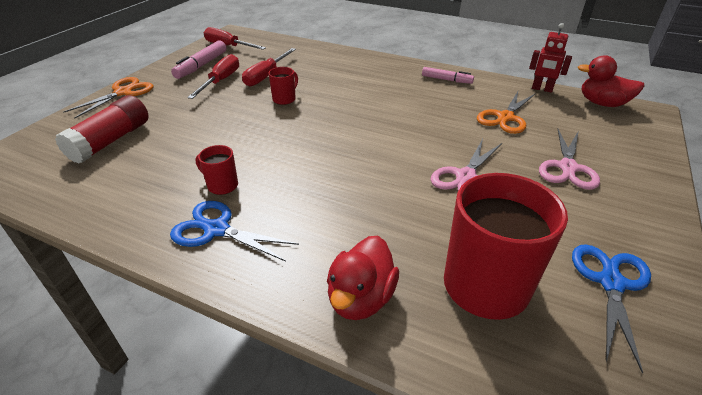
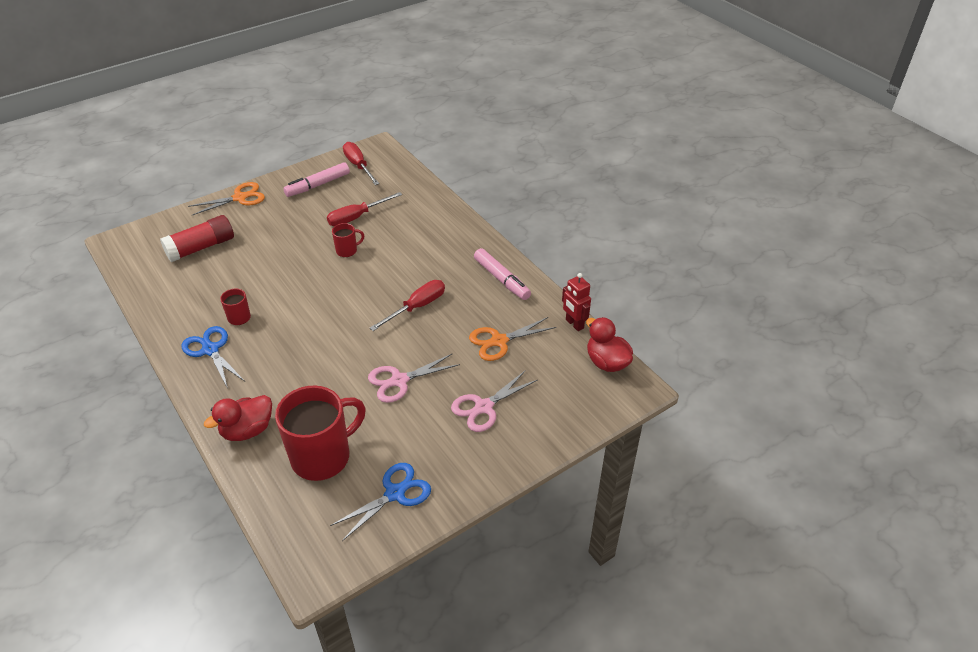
camera: 30 degrees right, 5 degrees up
(221, 81) = (318, 210): red screwdriver -> red screwdriver (417, 307)
(446, 80) = (501, 279): pink marker -> pink marker, size x1.52

